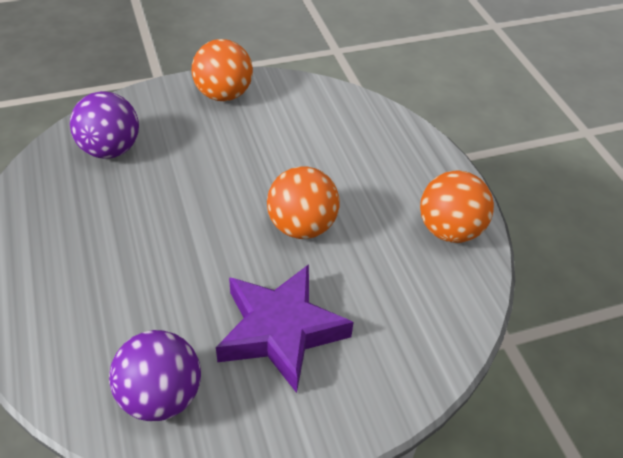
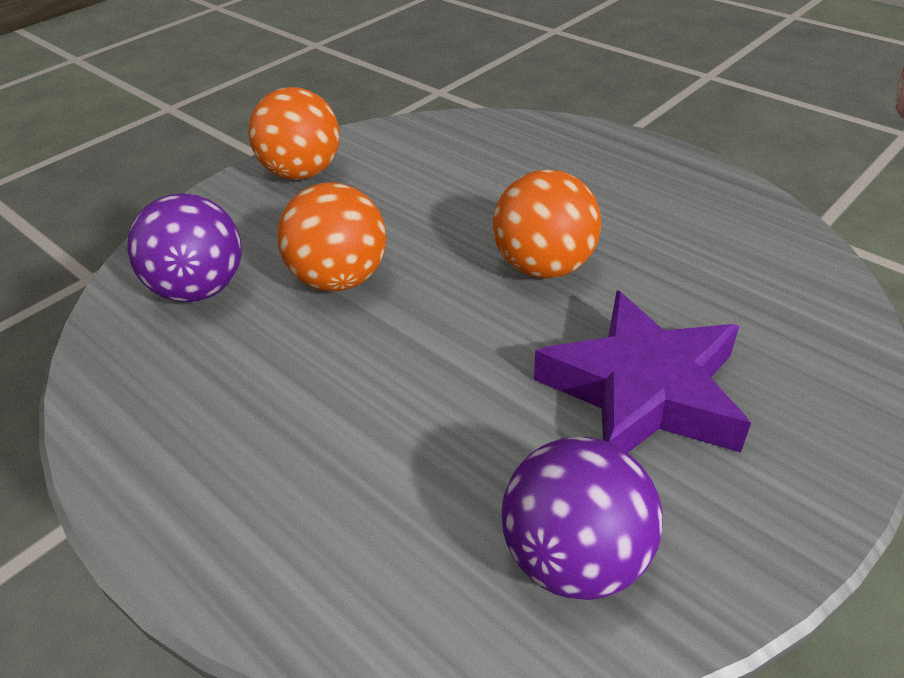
camera: 25 degrees left, 5 degrees down
(450, 230) = (709, 200): orange ball -> orange ball (339, 279)

